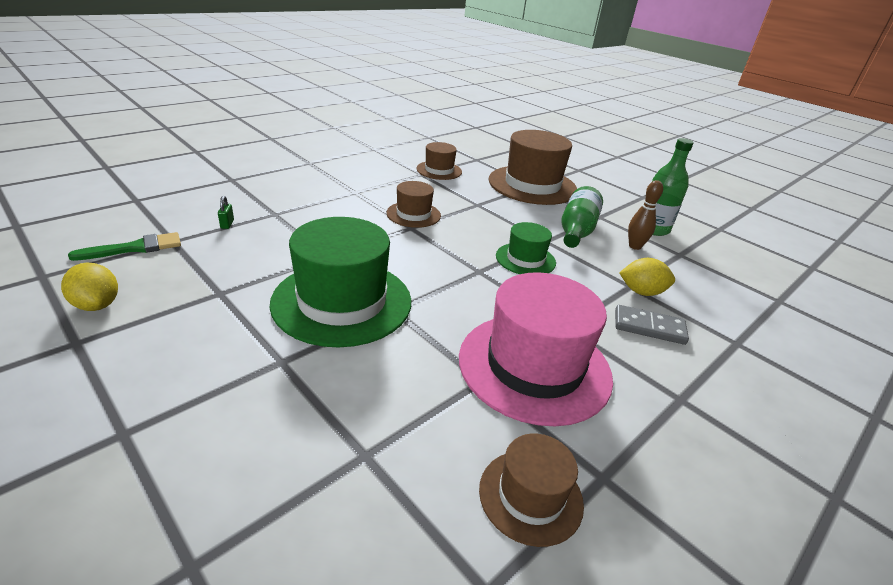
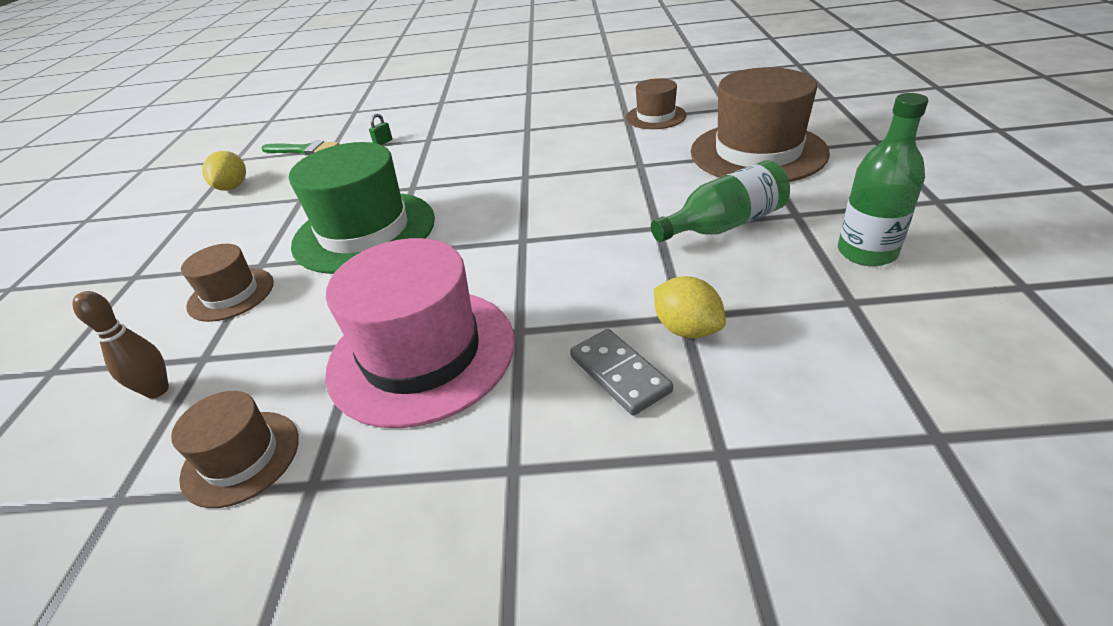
camera: 50 degrees right, 5 degrees up
(413, 214) = (549, 163): brown hat -> brown hat (231, 294)
(525, 259) = (595, 241): green hat -> none
(635, 246) = (785, 268): brown bowling pin -> brown bowling pin (157, 390)

